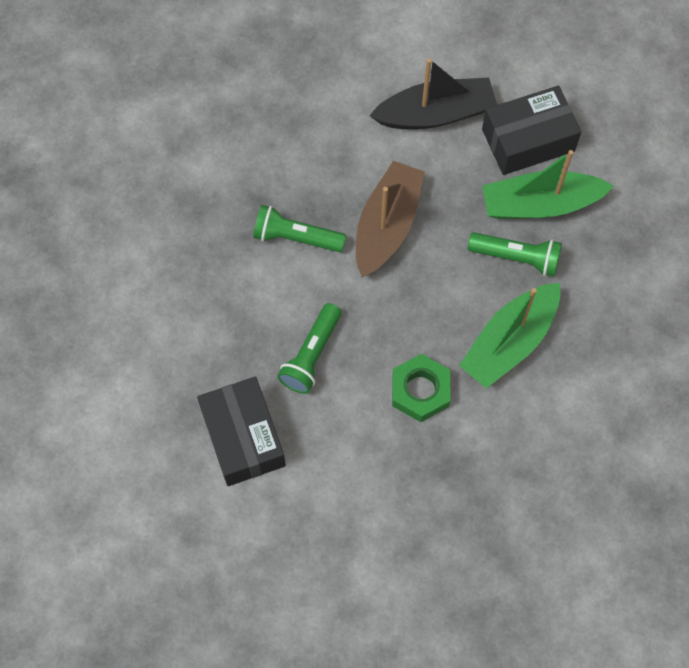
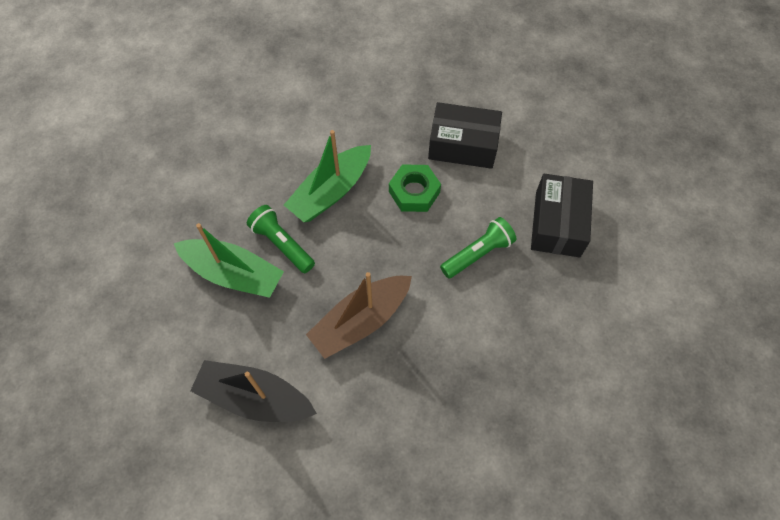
camera: 150 degrees left, 5 degrees down
(296, 237) = (439, 351): green flashlight -> none
(509, 342) = (331, 191): green boat -> green boat turned 150 degrees clockwise
(528, 140) = (200, 330): black box -> black box (463, 145)

